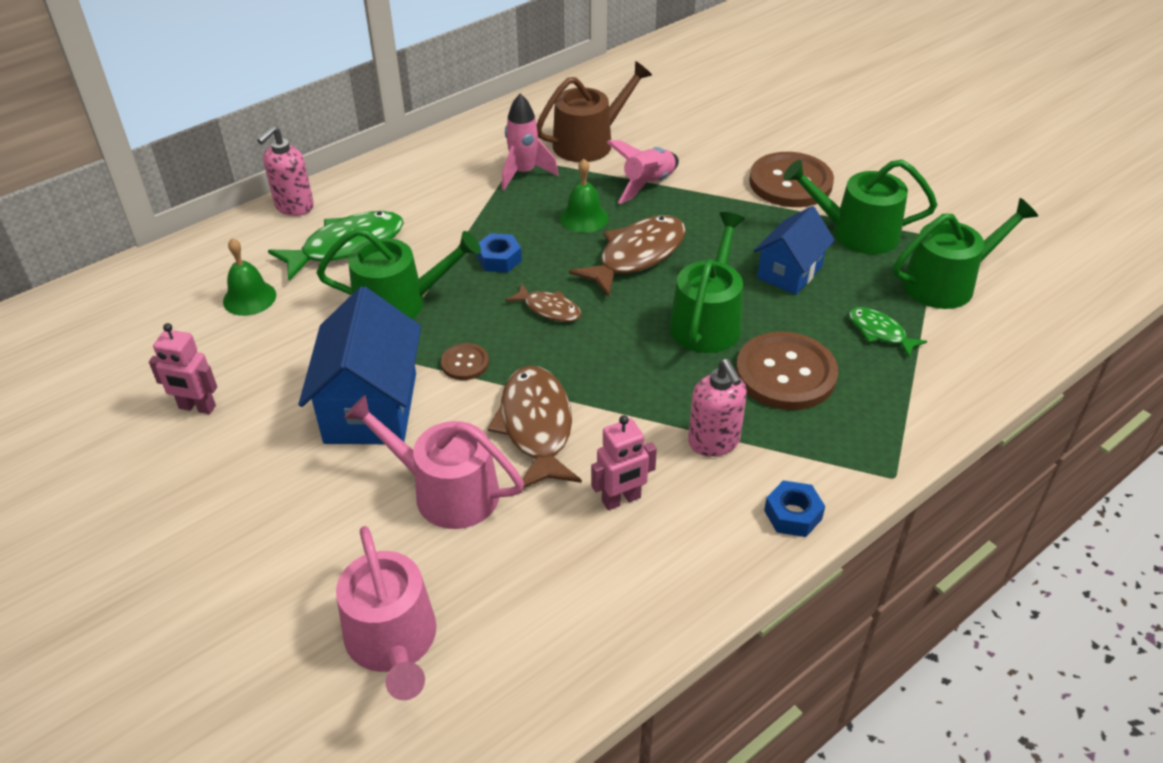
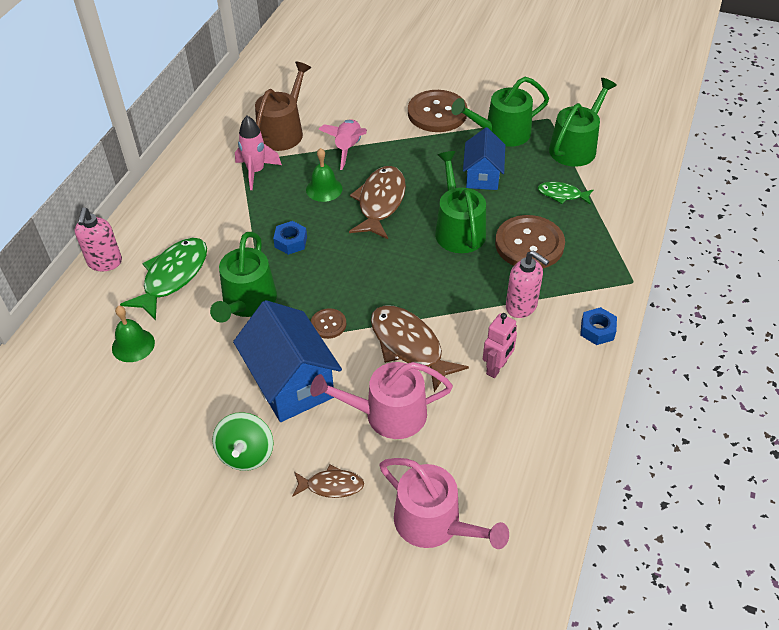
camera: 30 degrees left, 5 degrees up
(197, 407) = (166, 440): pink robot -> none
(261, 460) = (246, 454): none -> green spinning top
(399, 303) = (247, 302): green watering can -> green watering can turned 135 degrees clockwise
(549, 309) = (353, 263): brown fish -> brown fish (331, 485)

